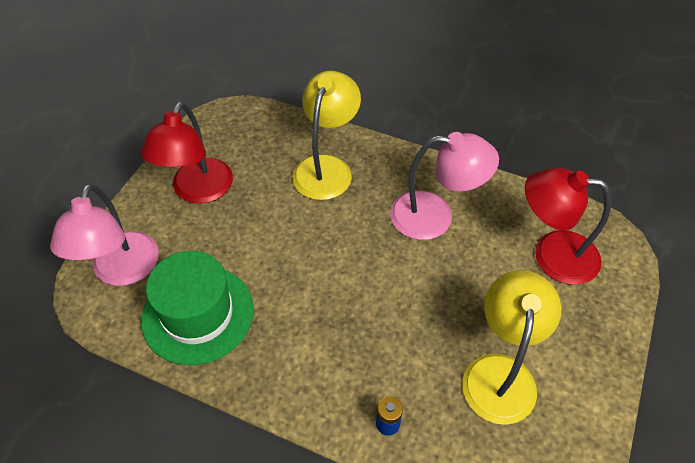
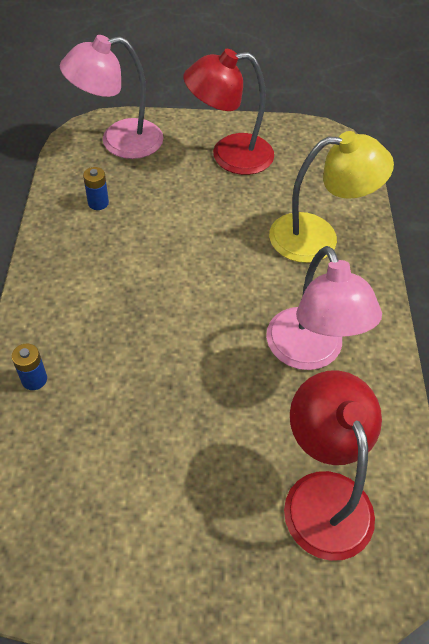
camera: 65 degrees right, 0 degrees up
(198, 314) = (98, 203): green hat -> blue battery
(500, 373) = (128, 471): yellow lamp -> none

